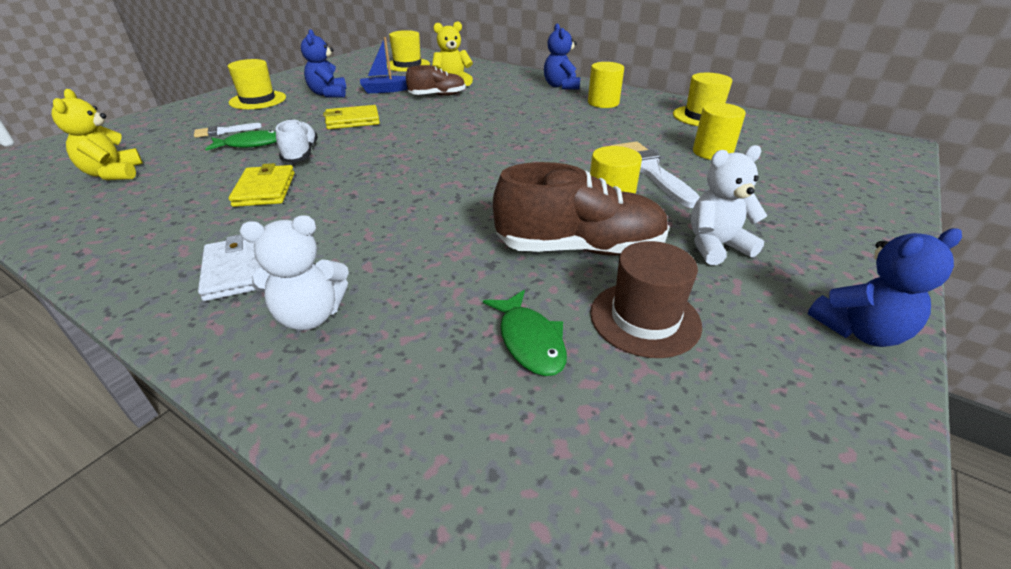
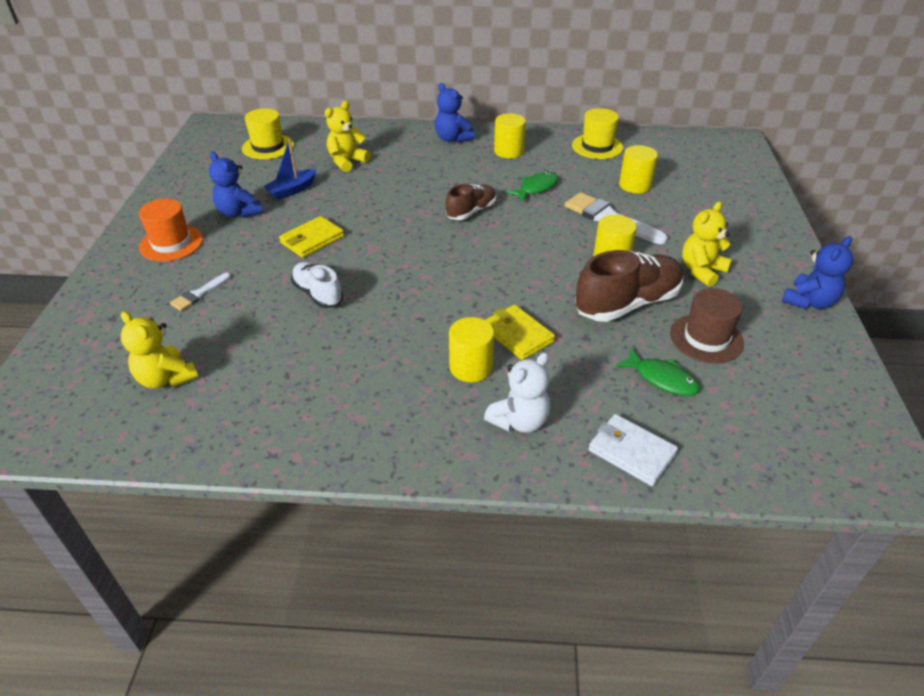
camera: 30 degrees left, 5 degrees up
(238, 270) = (424, 413): white wallet -> white wallet (631, 452)
(250, 144) = (252, 299): green fish -> green fish (536, 188)
(258, 100) = (171, 243): yellow hat -> orange hat
(265, 189) = (340, 340): yellow wallet -> yellow wallet (517, 335)
(337, 248) = (471, 367): none -> yellow cylinder
(437, 95) = (353, 183): brown shoe -> brown shoe (471, 211)
(716, 246) = (701, 271): white teddy bear -> yellow teddy bear

